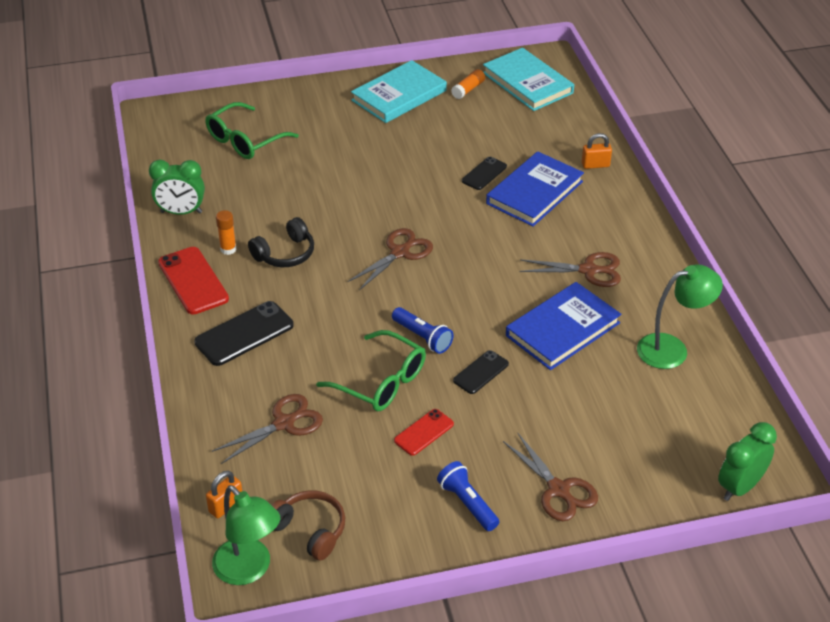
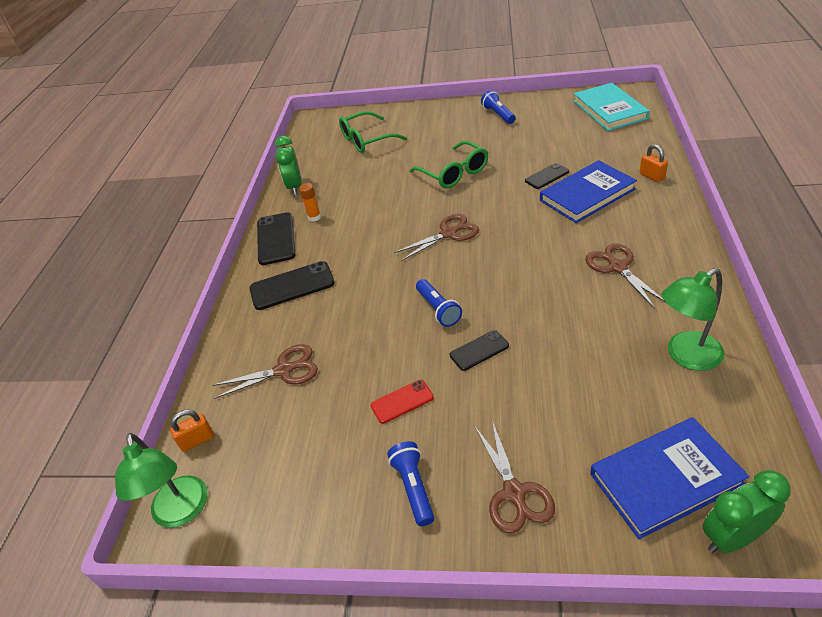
camera: 25 degrees right, 0 degrees up
(181, 212) = (295, 187): green clock -> green clock turned 60 degrees clockwise
(193, 281) = (276, 239): red phone -> black phone
(285, 254) = (355, 225): black headphones -> none
(309, 530) = (254, 482): brown headphones -> none
(381, 382) = (384, 345): green glasses -> green glasses (454, 173)
(399, 95) = (498, 115): turquoise book -> blue flashlight
(468, 89) = (556, 113): orange glue stick -> none
(562, 329) = (574, 320): blue book -> blue book (665, 479)
(588, 270) = (617, 267): brown scissors -> brown scissors turned 135 degrees counterclockwise
(595, 165) = (652, 176): orange padlock -> orange padlock turned 45 degrees clockwise
(672, 349) = (686, 356): green lamp -> green lamp turned 150 degrees clockwise

